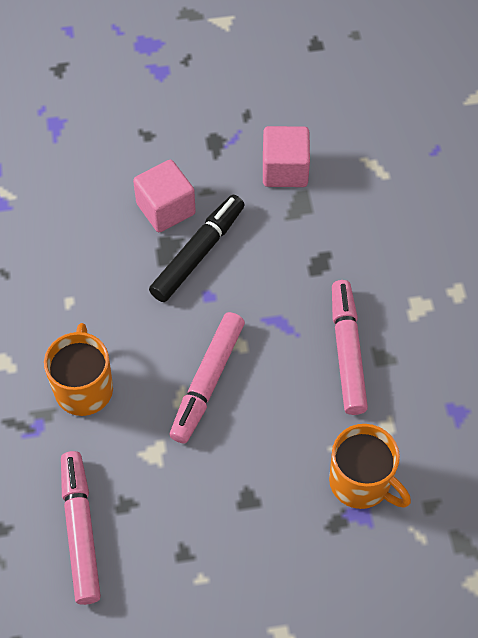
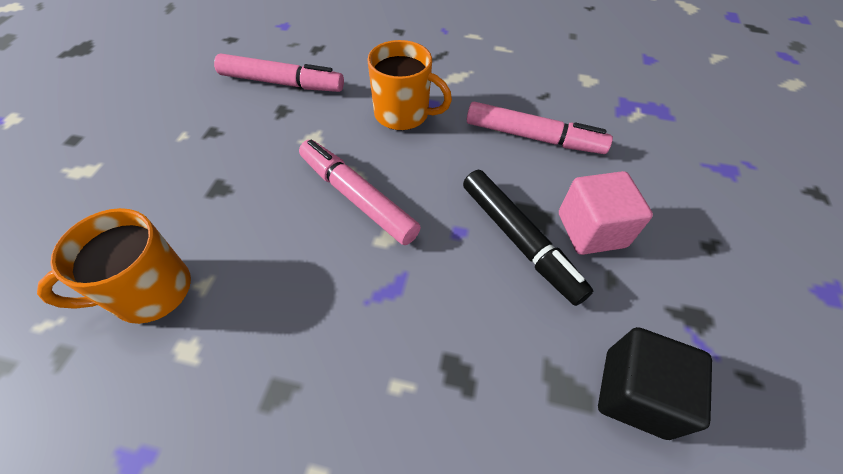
camera: 110 degrees right, 5 degrees down
(285, 170) = (635, 393): pink cube -> black cube
(347, 352) = (311, 349): pink marker -> pink marker (533, 137)

